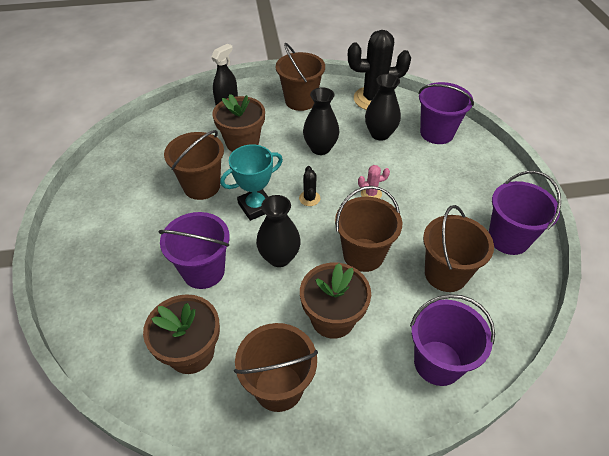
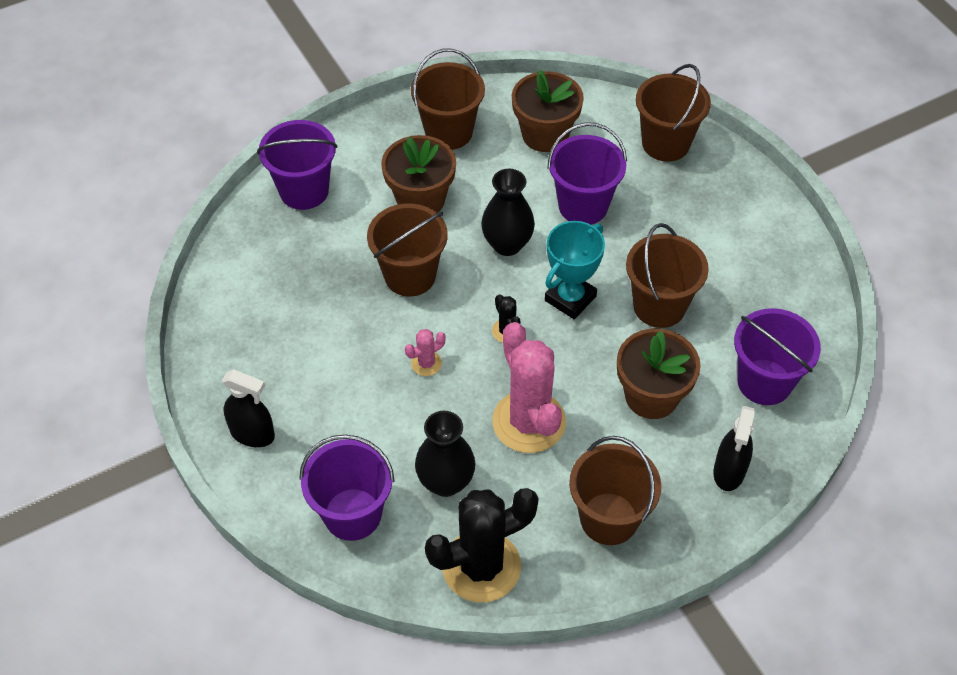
camera: 160 degrees right, 5 degrees up
(320, 148) = (528, 422): black vase -> pink cactus
(445, 274) = (307, 280): brown bucket -> brown bucket (665, 143)
(494, 184) = (252, 434): none -> black spray bottle
(508, 238) = (232, 349): purple bucket -> purple bucket (764, 382)

